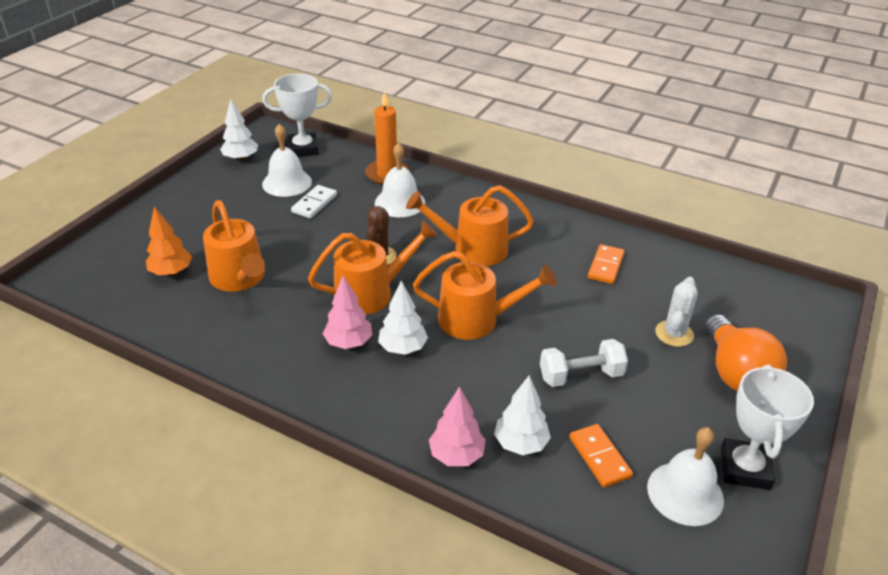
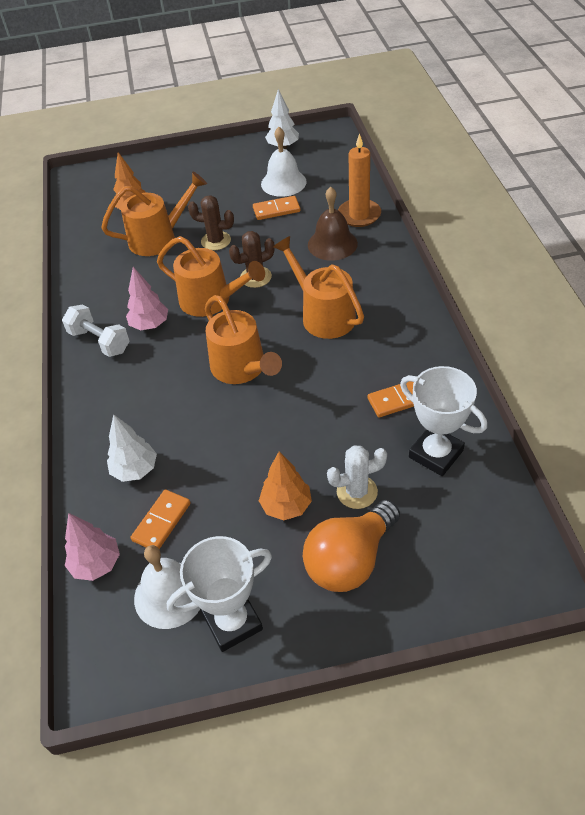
camera: 55 degrees right, 10 degrees up
(240, 278) = (159, 238): orange watering can -> orange watering can turned 135 degrees counterclockwise
(299, 251) = (216, 241): none -> brown cactus
(303, 149) = (333, 160): white trophy -> white trophy (436, 454)
(314, 203) = (276, 210): white domino -> orange domino
(400, 202) = (332, 244): white bell -> brown bell
(403, 348) = (171, 352): white tree -> none
(456, 455) = (94, 444): pink tree -> pink tree (96, 564)
(580, 375) = (241, 462): white dumbbell -> white dumbbell (100, 341)
(653, 376) = (286, 506): none -> orange tree

